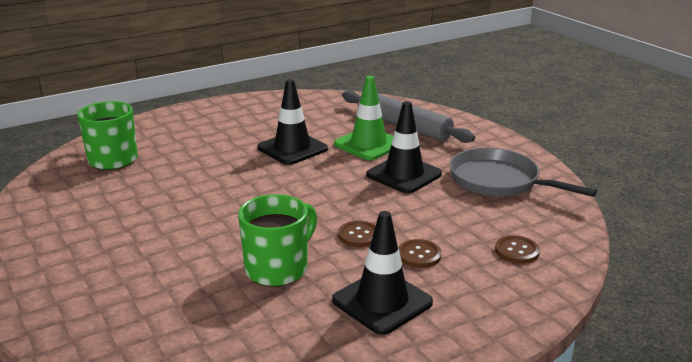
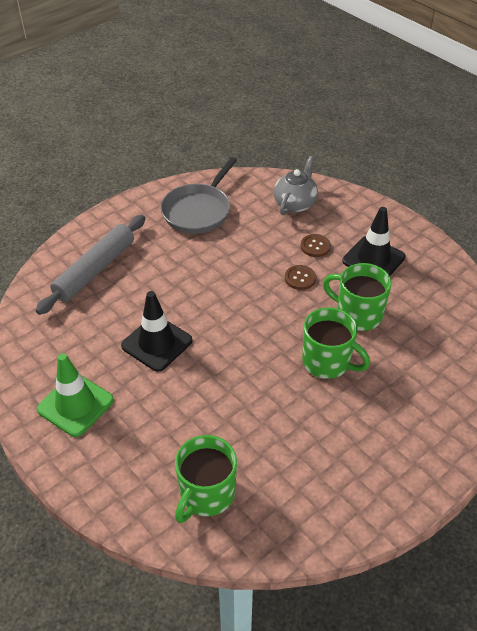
camera: 100 degrees left, 20 degrees up
(214, 235) = (327, 362): none -> green mug
(368, 144) = (140, 290): green traffic cone -> green traffic cone (75, 405)
(404, 174) = (197, 262): black traffic cone -> none
(516, 251) = (295, 203): brown button -> grey teapot

